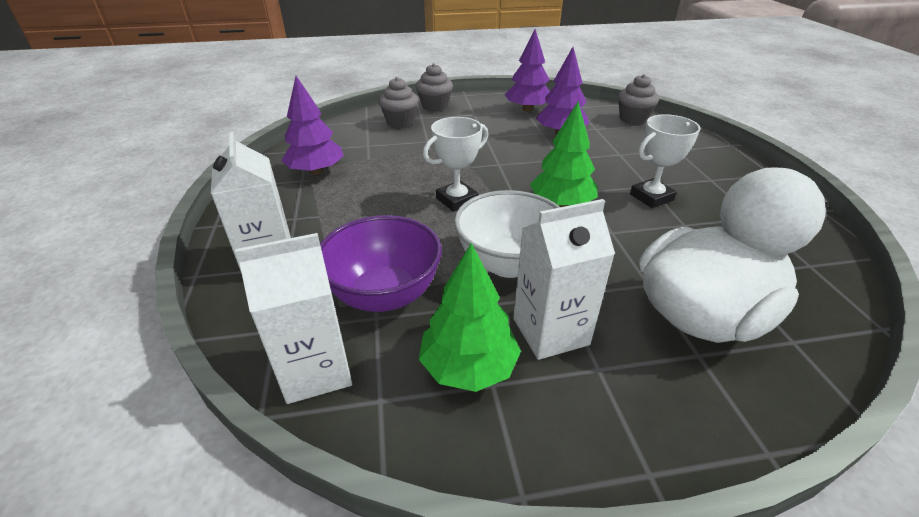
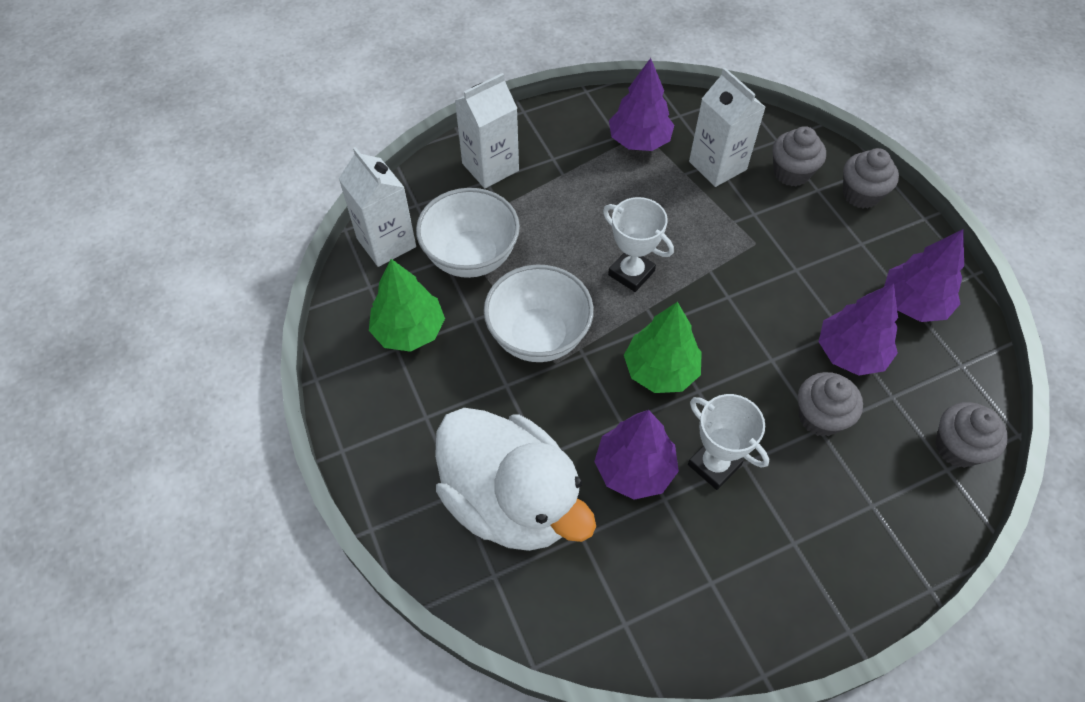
camera: 75 degrees right, 20 degrees up
(384, 294) = (471, 257): purple bowl -> white bowl
(550, 331) = (458, 380): white carton -> white carton (717, 165)
(610, 152) = (820, 417): none -> grey cupcake
(658, 234) = (634, 469): none -> purple tree

